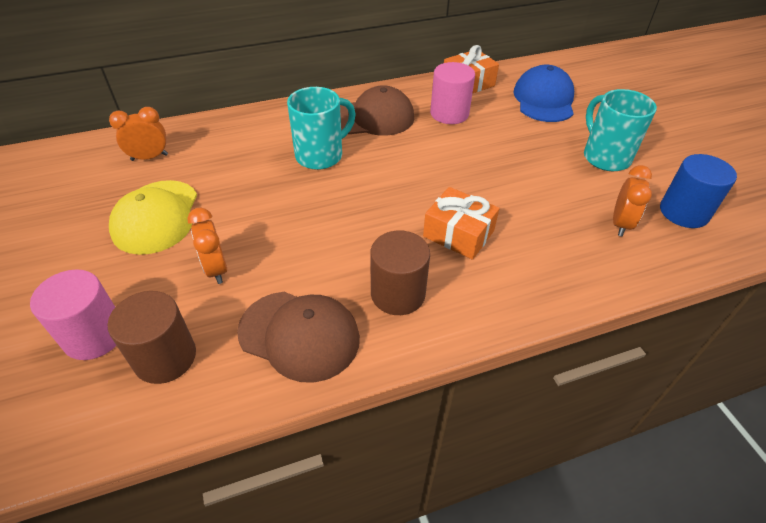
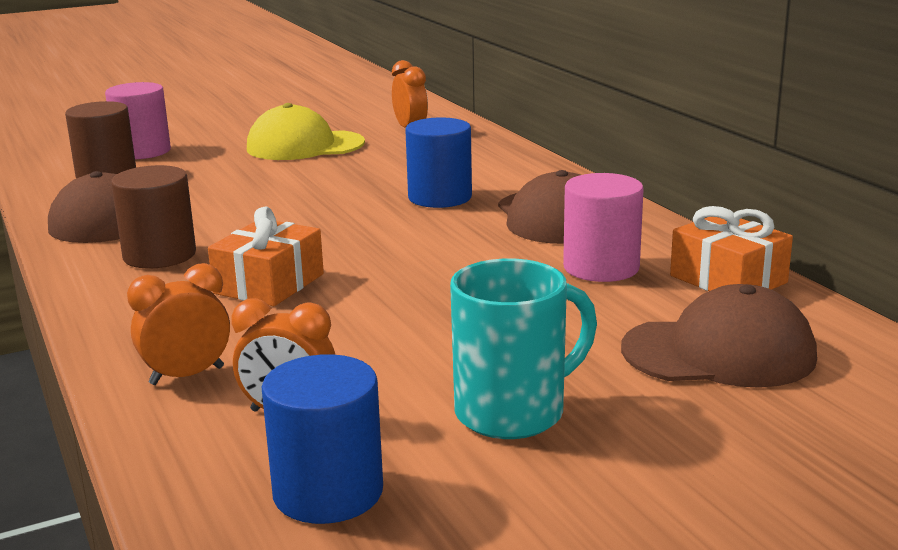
camera: 85 degrees right, 25 degrees down
(216, 269) = (219, 176): orange clock -> orange clock (187, 376)
(321, 155) = (440, 197): turquoise mug -> blue cylinder
(544, 99) = (719, 352): blue cap -> brown cap

